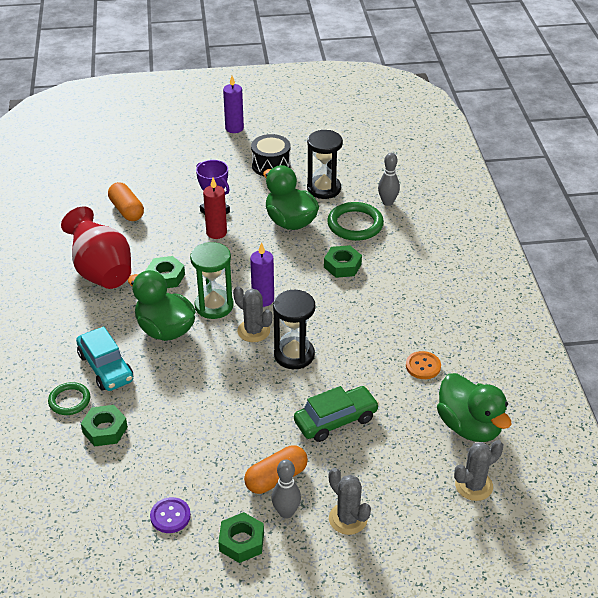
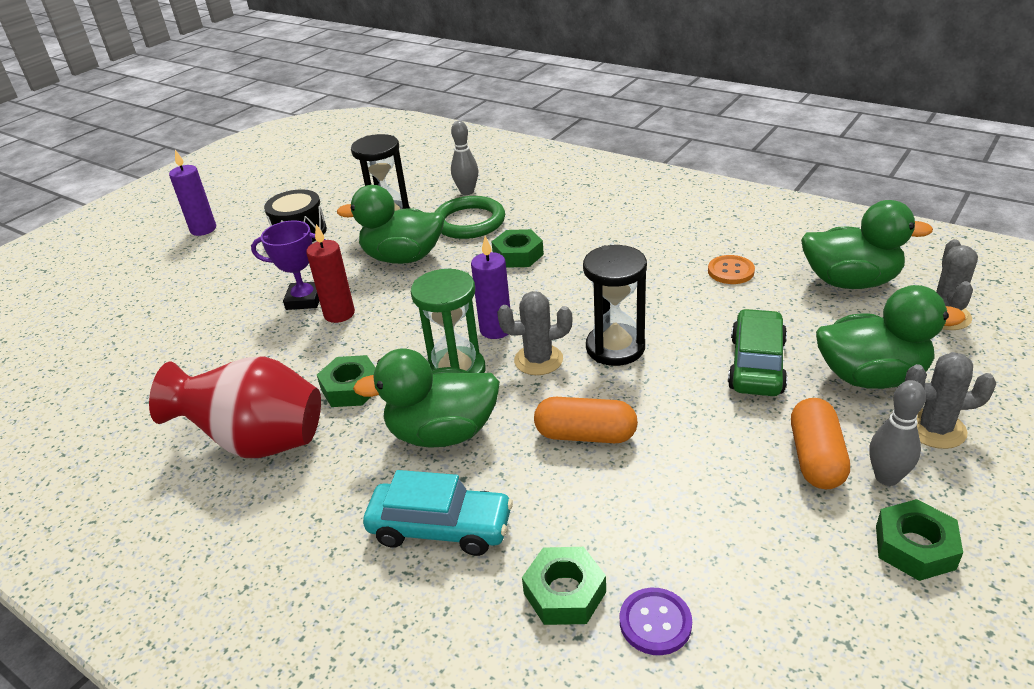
camera: 45 degrees left, 5 degrees down
(69, 401) = (460, 606): green ring -> none
(126, 210) = (187, 366): orange capsule -> orange capsule (585, 435)
(170, 516) = (810, 602): purple button -> purple button (655, 622)
(372, 474) = (871, 377): none -> green duck

